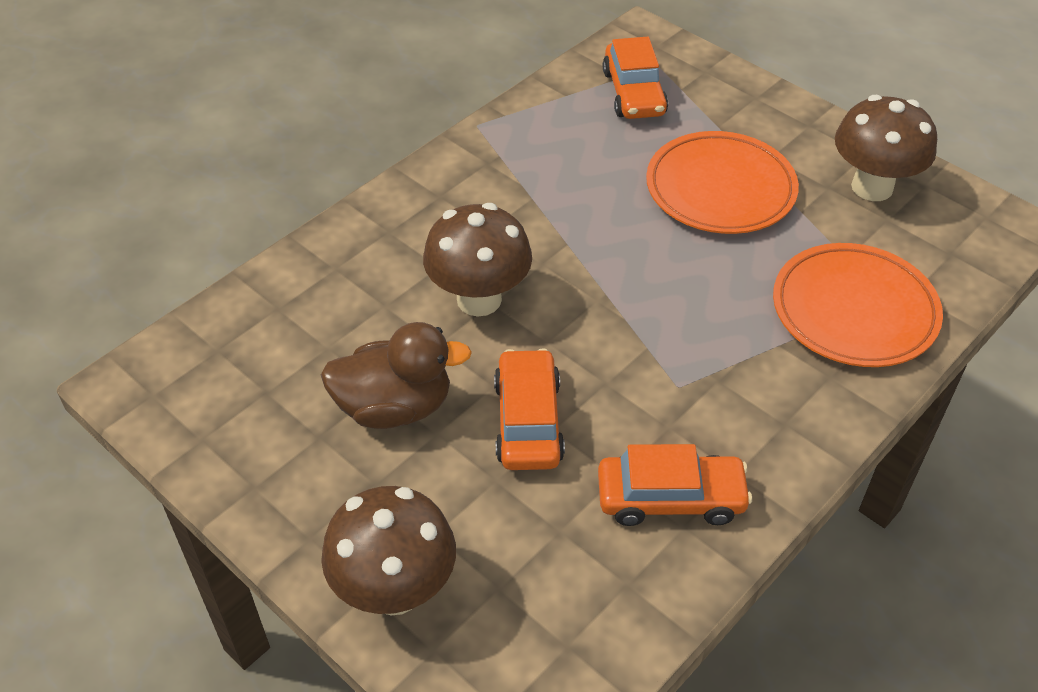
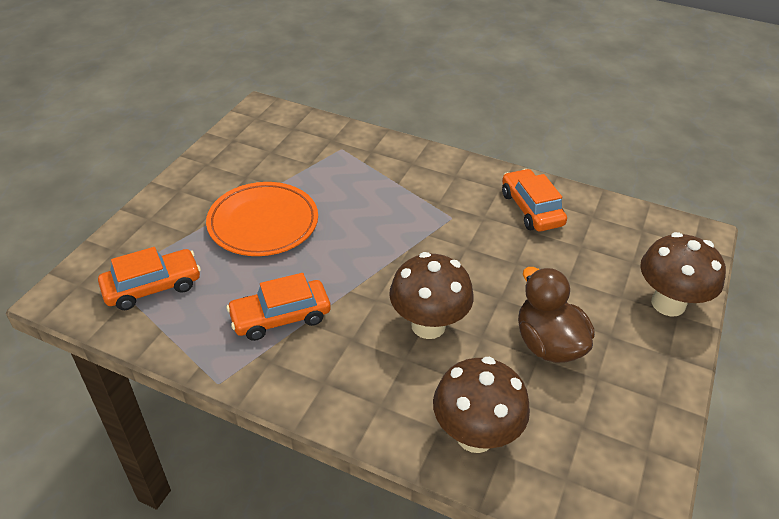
camera: 110 degrees left, 5 degrees down
(528, 421) = (517, 275): orange car -> orange car (280, 317)
(854, 311) = (357, 158): orange plate -> none
(872, 187) = (241, 159): brown mushroom -> brown mushroom (475, 435)

